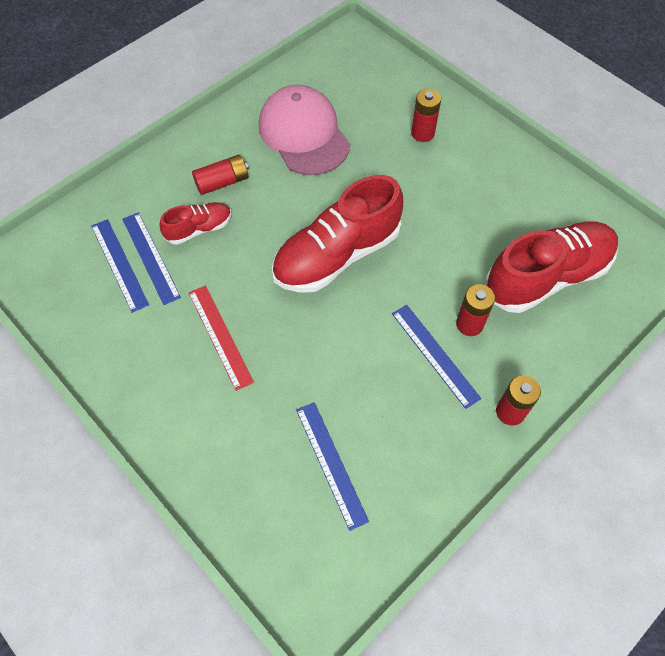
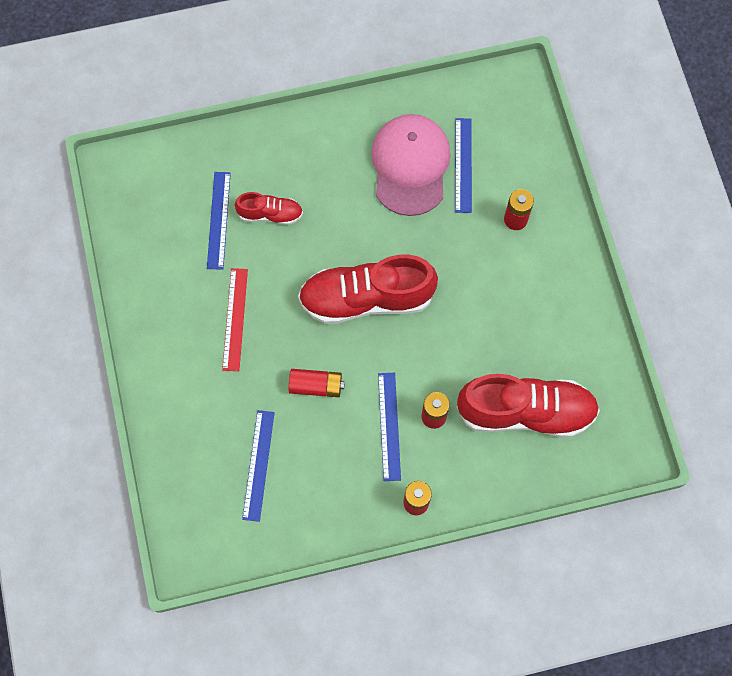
camera: 30 degrees right, 10 degrees up
(119, 264) = (191, 213): blue ruler -> blue ruler (463, 165)
(222, 182) = (313, 178): red battery -> red battery (316, 386)

